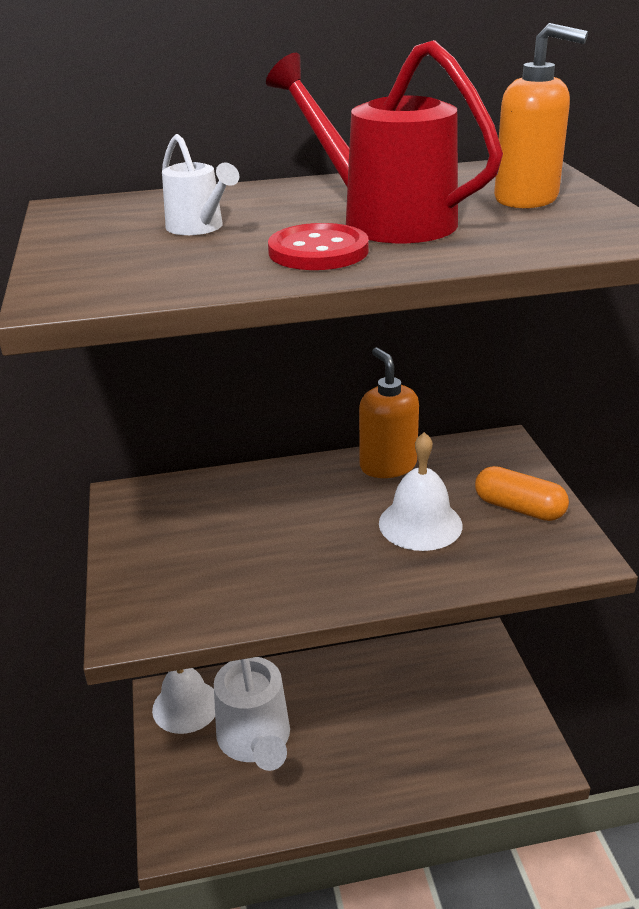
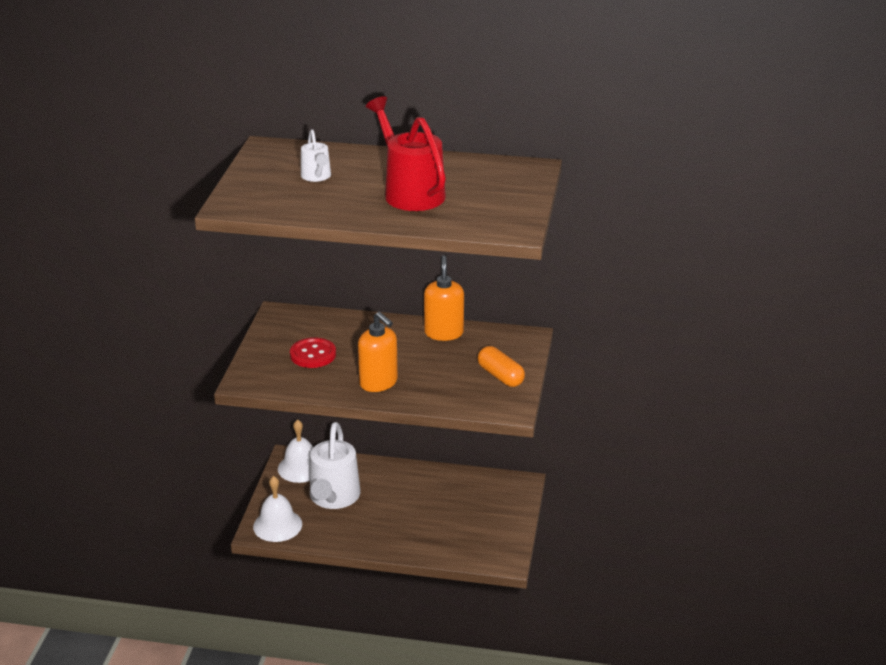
camera: 20 degrees right, 0 degrees up
(318, 251) = (358, 205): red button -> red button (313, 354)
(420, 524) = (435, 370): white bell -> white bell (277, 525)
(526, 199) = (498, 193): orange soap dispenser -> orange soap dispenser (379, 383)

